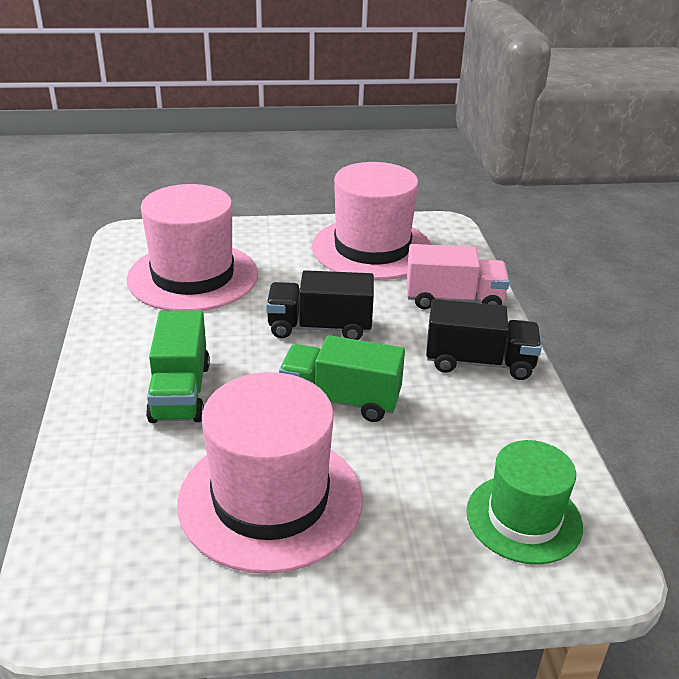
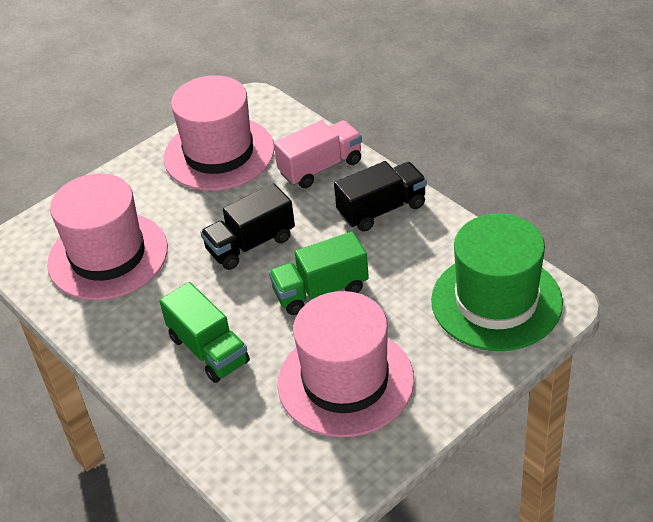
camera: 30 degrees left, 10 degrees up
(523, 518) = (496, 301): green hat -> green hat, size x1.62

